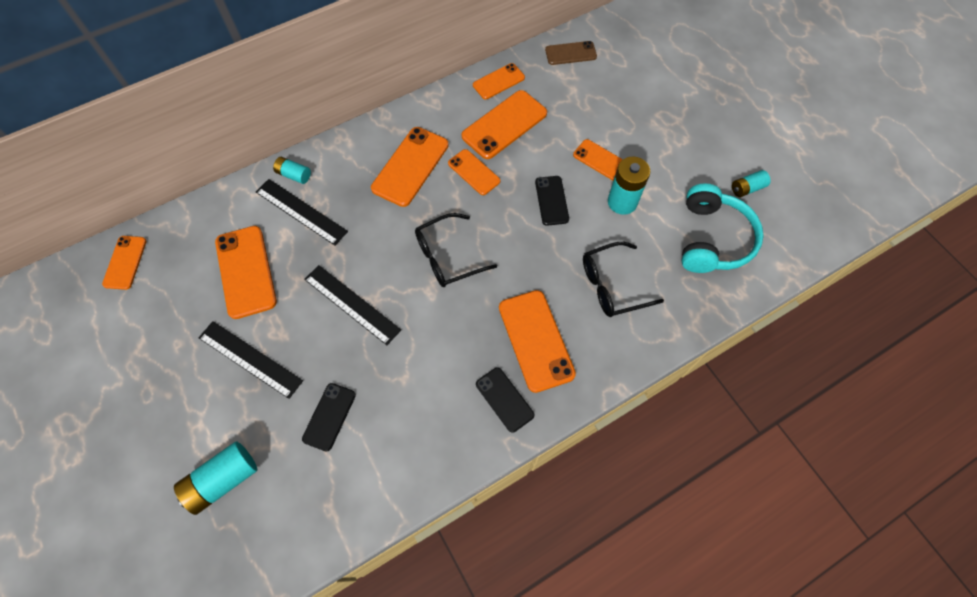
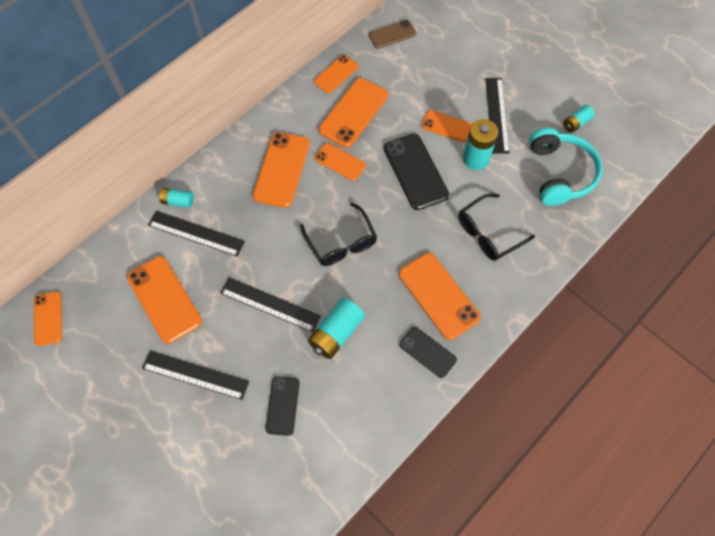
camera: 15 degrees left, 0 degrees up
(223, 480) = (208, 484): turquoise battery -> turquoise battery (336, 333)
(448, 256) = (341, 242): black glasses -> black glasses turned 75 degrees counterclockwise
(551, 200) = (415, 171): black phone -> black phone, size x1.65
(660, 160) = (497, 115): none -> black ruler

